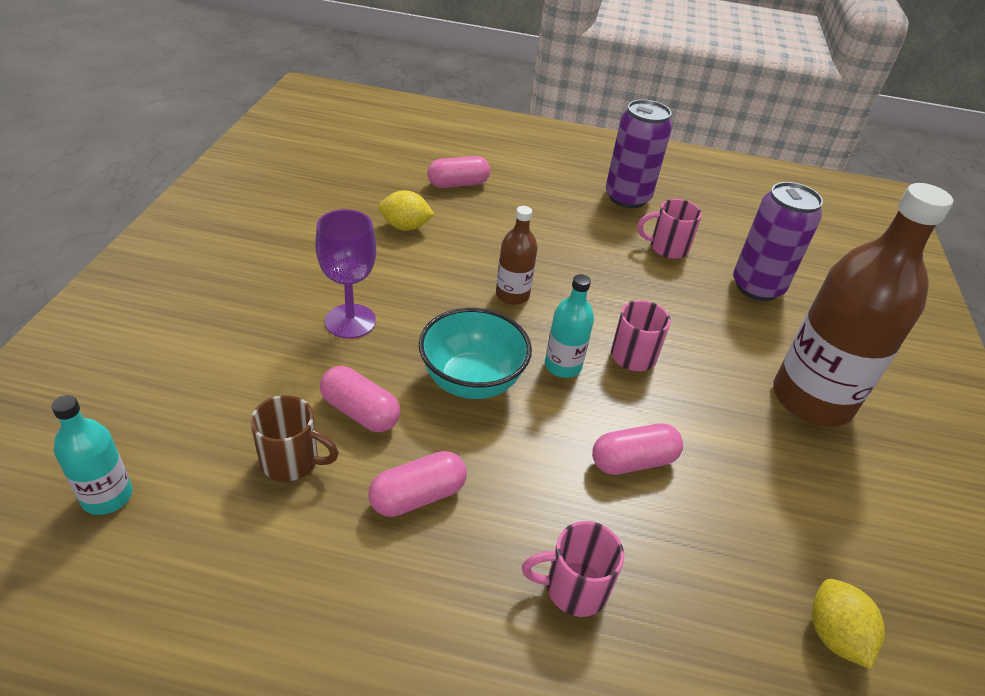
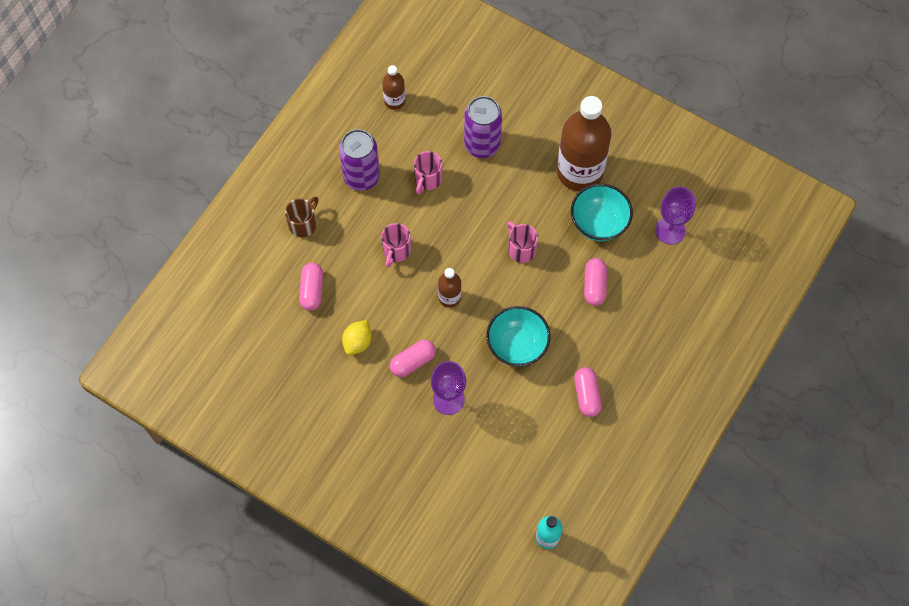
camera: 65 degrees left, 25 degrees up
(292, 461) = (548, 450): brown mug -> brown mug (303, 224)
(360, 412) = (524, 410): pink capsule -> pink capsule (413, 362)
(563, 366) = (519, 292): turquoise bottle -> none
(573, 588) = (654, 343): pink mug -> pink mug (396, 251)
(743, 207) = (394, 101): none -> brown bottle
(747, 443) = (599, 223): none -> turquoise bowl
(819, 558) = (670, 230): none -> purple goblet
(834, 635) = (705, 247): yellow lemon -> none

